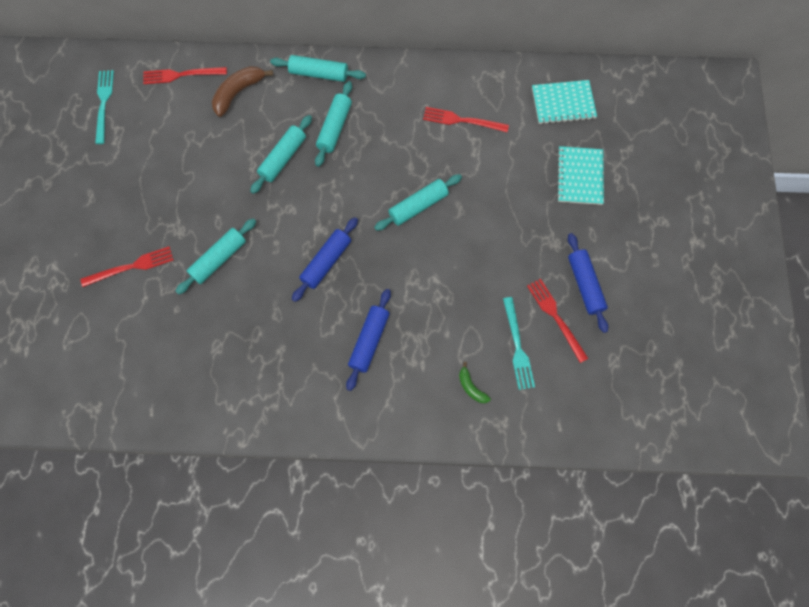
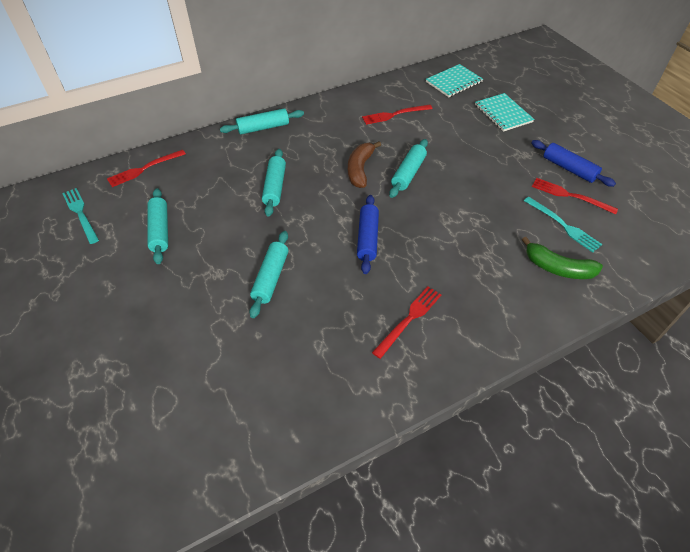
camera: 30 degrees left, 20 degrees down
(131, 267) = (188, 322): red fork -> red fork (409, 319)
(238, 93) = (204, 162): brown banana -> brown banana (360, 169)
(334, 128) = (302, 153): turquoise rolling pin -> turquoise rolling pin (160, 230)
(369, 341) = (450, 276): blue rolling pin -> none
(471, 387) = (558, 268): green banana -> green banana, size x1.78

